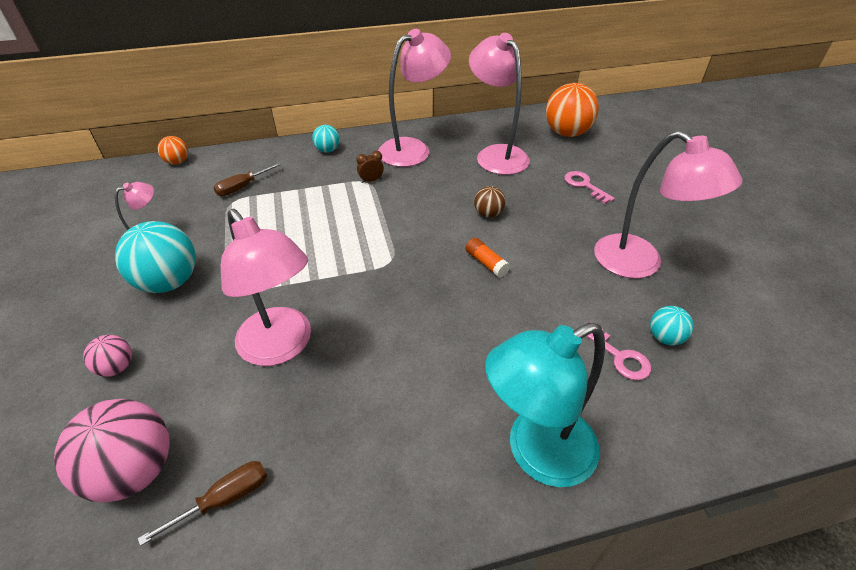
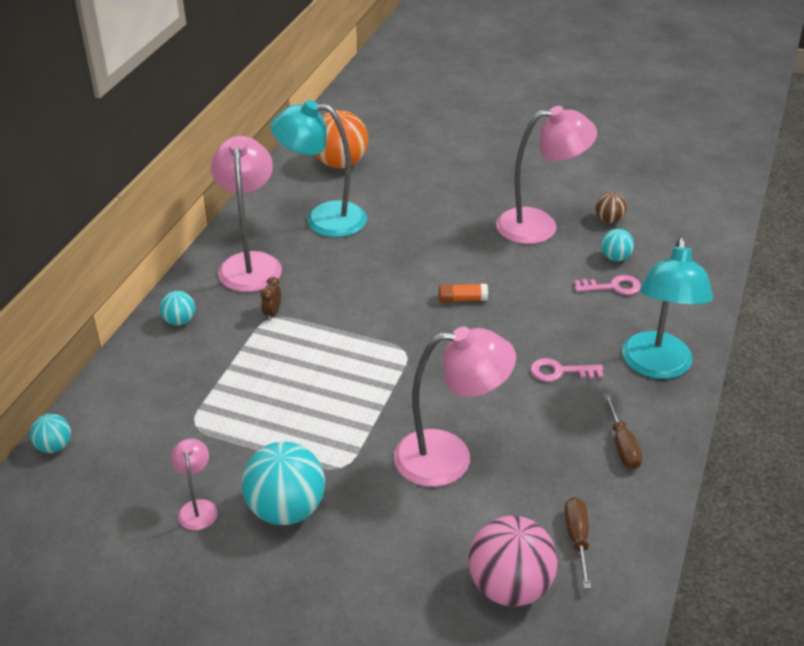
camera: 55 degrees left, 5 degrees down
(117, 367) = (378, 575): pink ball -> none
(177, 162) = (54, 446): orange ball -> turquoise ball
(243, 187) = (175, 408): brown screwdriver -> brown screwdriver (622, 445)
(488, 214) = (403, 267): brown ball -> brown ball (608, 220)
(496, 154) = (323, 219): pink lamp -> turquoise lamp
(584, 185) = (424, 197): pink key -> pink key (560, 372)

